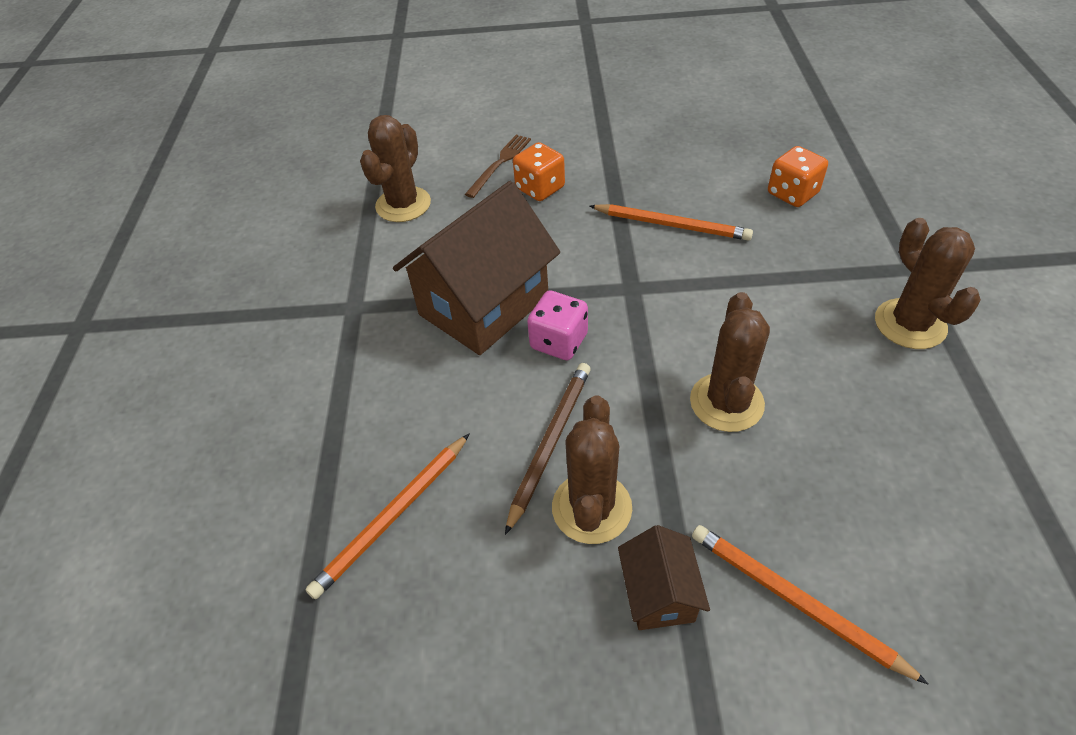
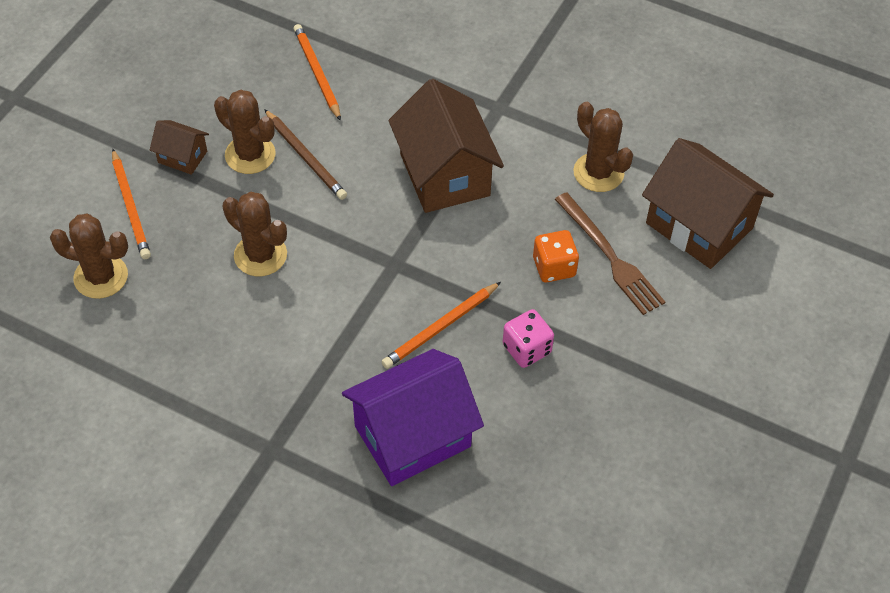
camera: 115 degrees right, 5 degrees up
(425, 132) = (699, 226): none -> brown house
(500, 163) = (610, 256): brown fork -> brown fork, size x1.51
(559, 341) = (379, 198): pink dice -> pink dice (526, 349)
(792, 193) = (412, 436): orange dice -> purple house
(794, 601) = (131, 207): orange pencil -> orange pencil turned 90 degrees clockwise
(910, 324) = (229, 401): brown cactus -> brown cactus (101, 277)

